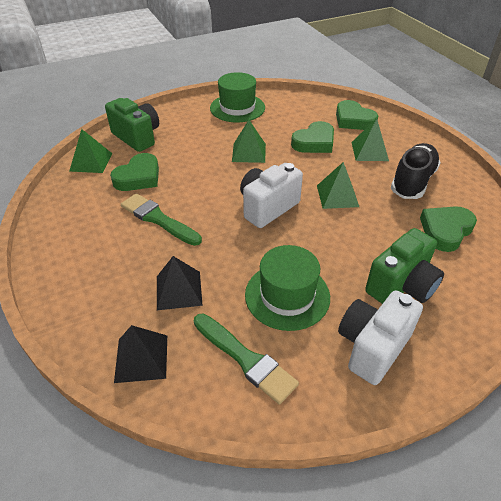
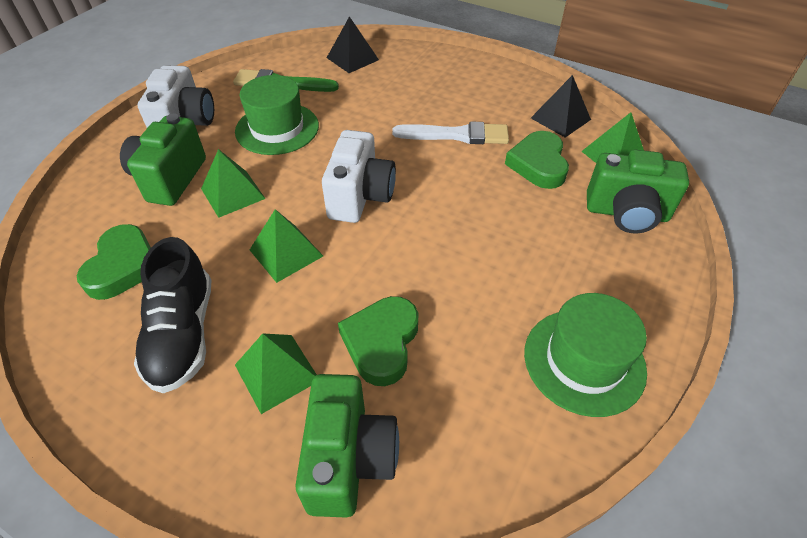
camera: 145 degrees right, 5 degrees up
(158, 219) = (457, 135): green brush -> white brush
(178, 290) = (370, 97): black pyramid -> black pyramid (560, 118)
(249, 152) = (459, 265): green pyramid -> green pyramid (232, 193)
(353, 120) = (349, 459): green heart -> green camera

